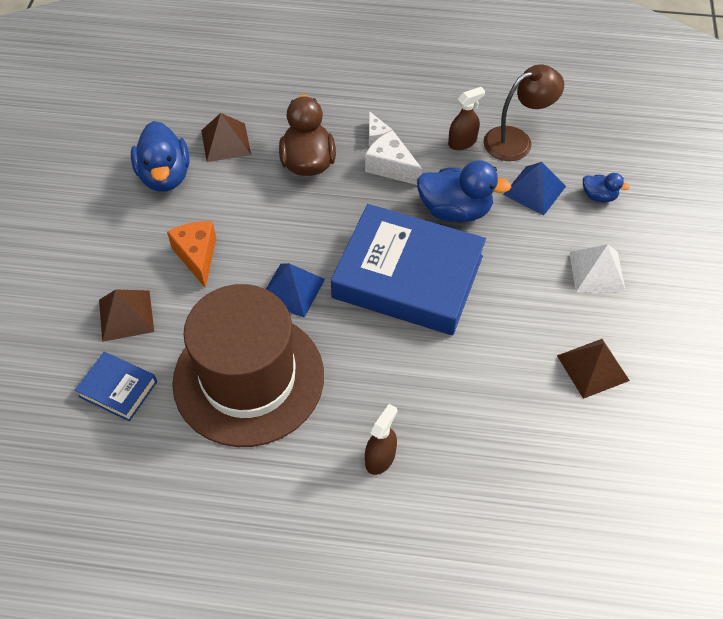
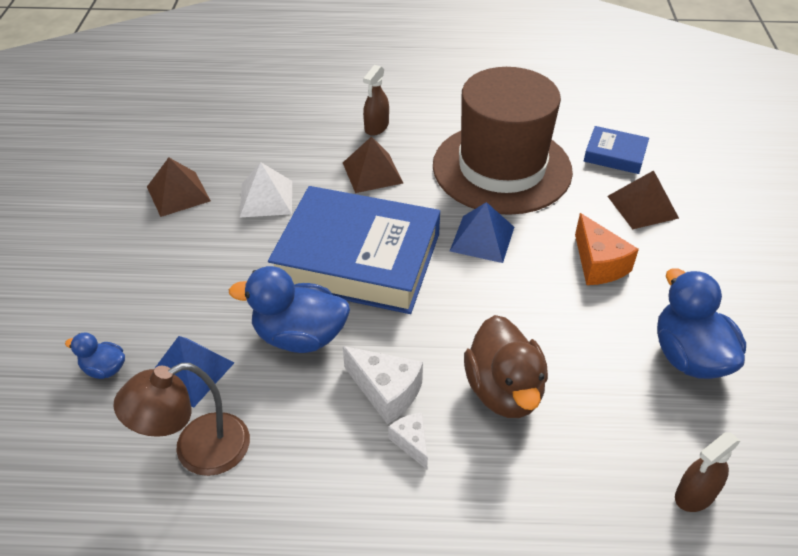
camera: 175 degrees right, 10 degrees down
(226, 142) = (632, 415): brown pyramid -> brown pyramid (372, 172)
(462, 142) = (281, 441): brown spray bottle -> brown spray bottle (695, 495)
(597, 271) = (142, 277): white pyramid -> white pyramid (266, 198)

